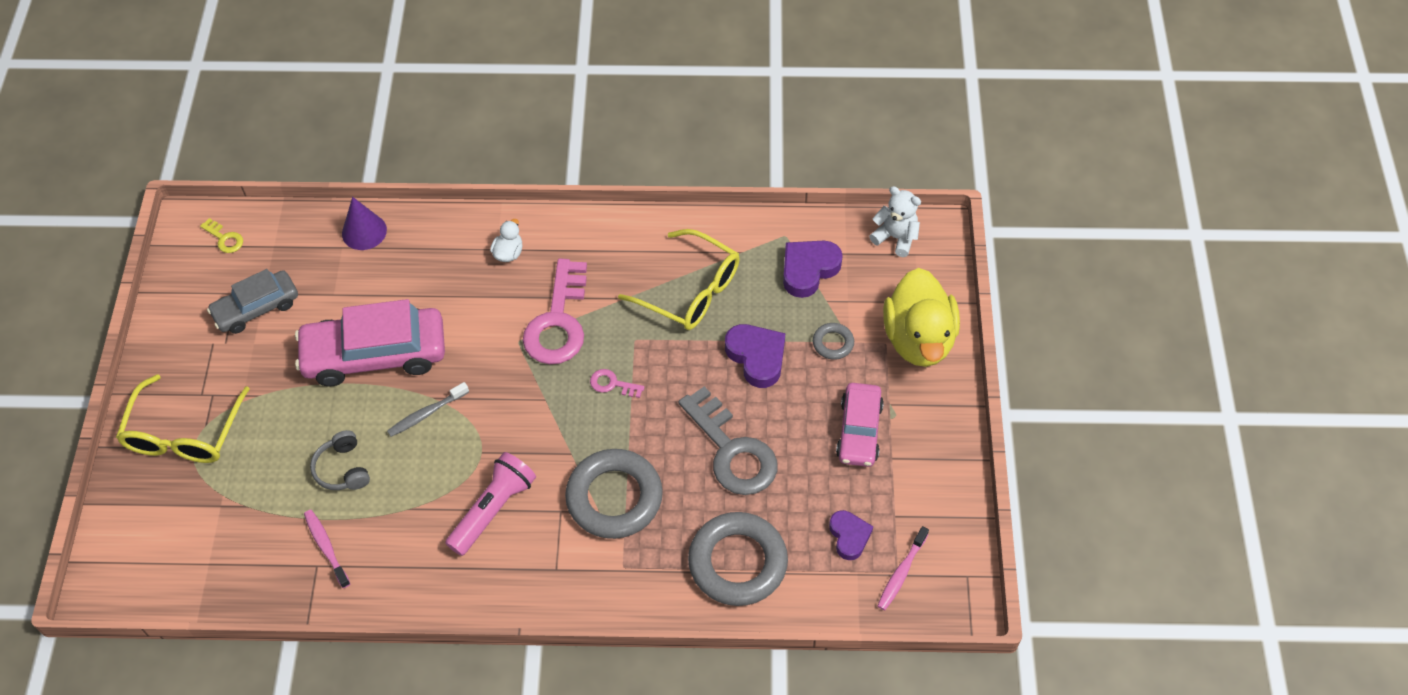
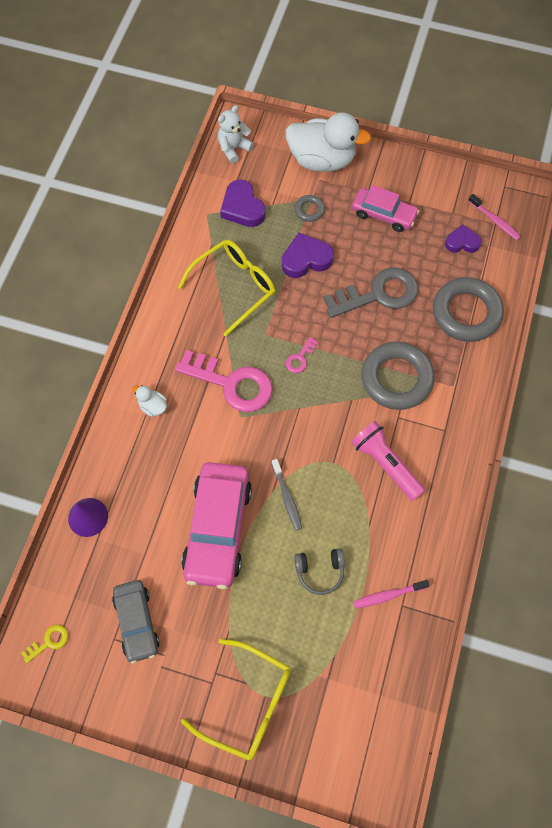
camera: 75 degrees left, 10 degrees up
(918, 339) = (322, 160): yellow duck -> white duck

